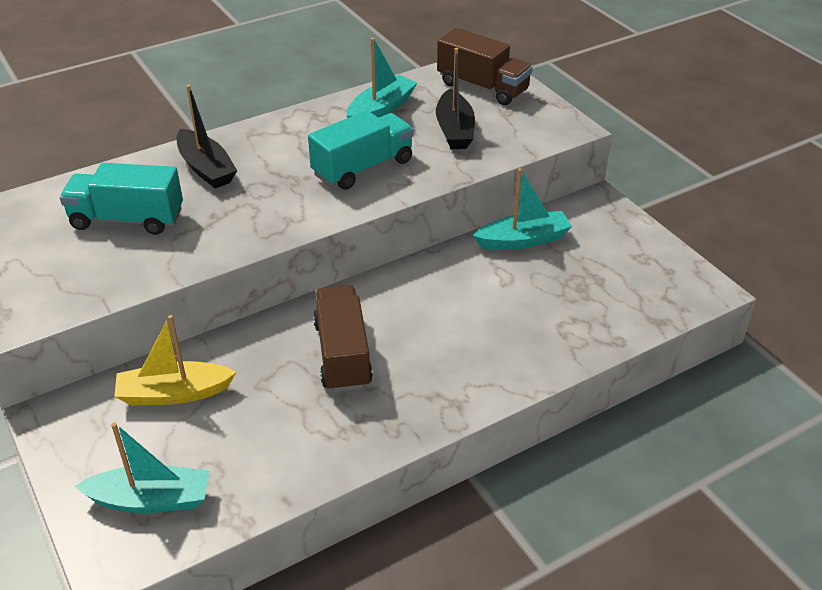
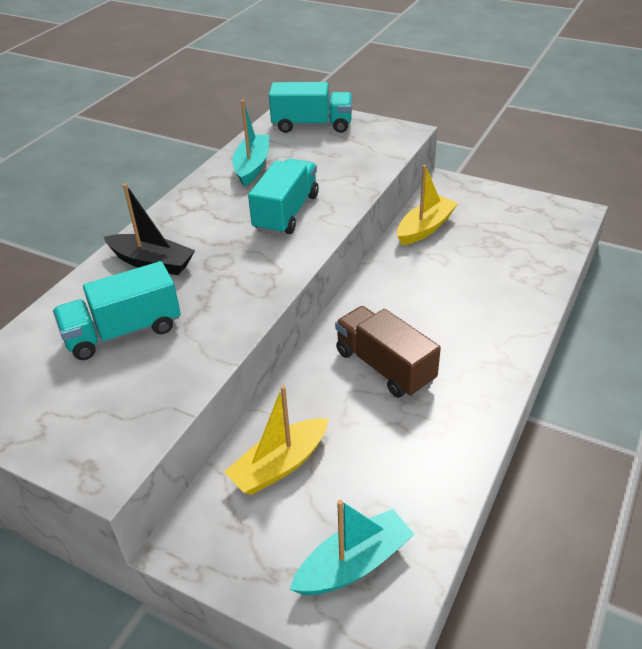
camera: 30 degrees left, 0 degrees up
(454, 130) = (326, 161): black boat -> none
(482, 87) = (312, 125): brown truck -> turquoise truck
(523, 240) = (425, 228): turquoise boat -> yellow boat

